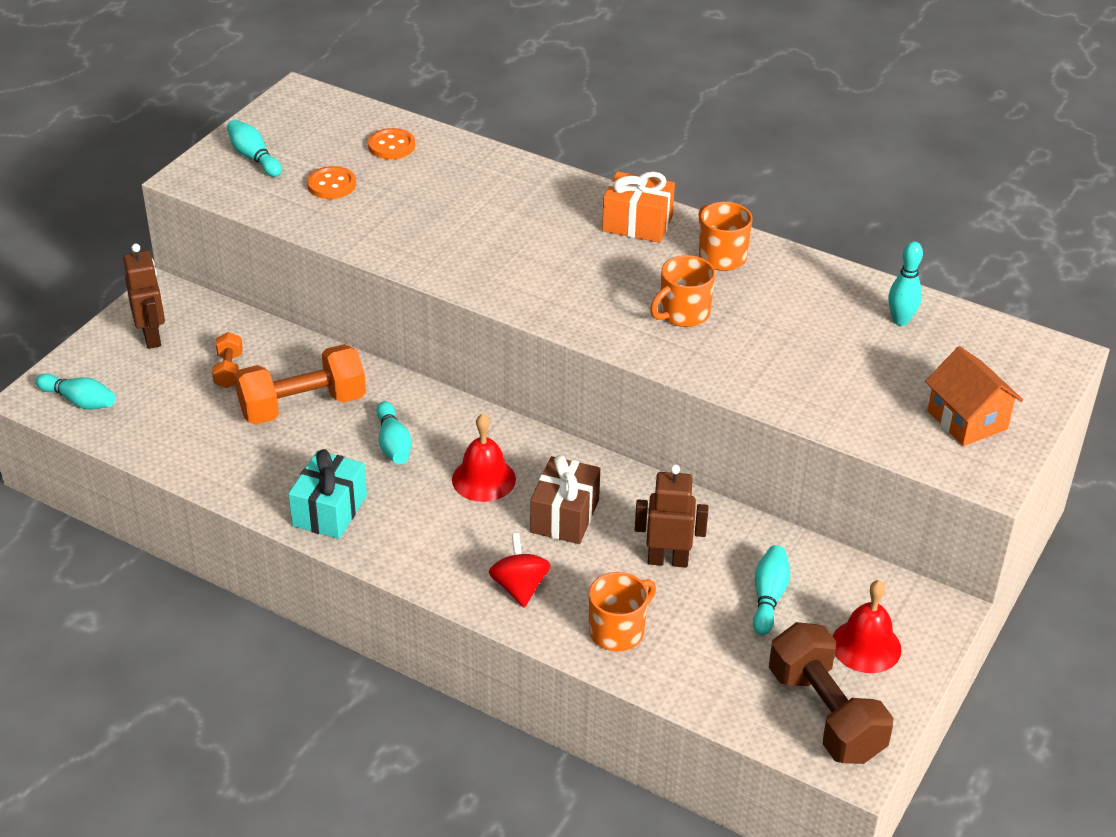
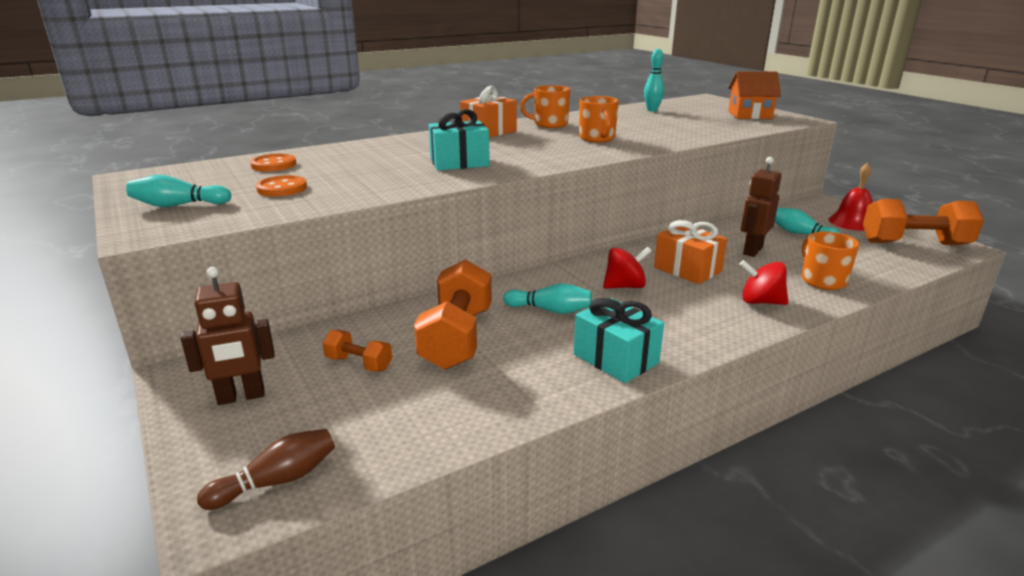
camera: 60 degrees left, 15 degrees down
(79, 401) = (277, 481): turquoise bowling pin -> brown bowling pin
(152, 337) = (241, 397): brown robot -> brown robot turned 150 degrees clockwise
(483, 479) = (624, 286): red bell -> red spinning top
(492, 250) = (459, 162): none -> turquoise gift
(565, 516) = (687, 269): brown gift -> orange gift
(825, 714) = (914, 243): brown dumbbell -> orange dumbbell

